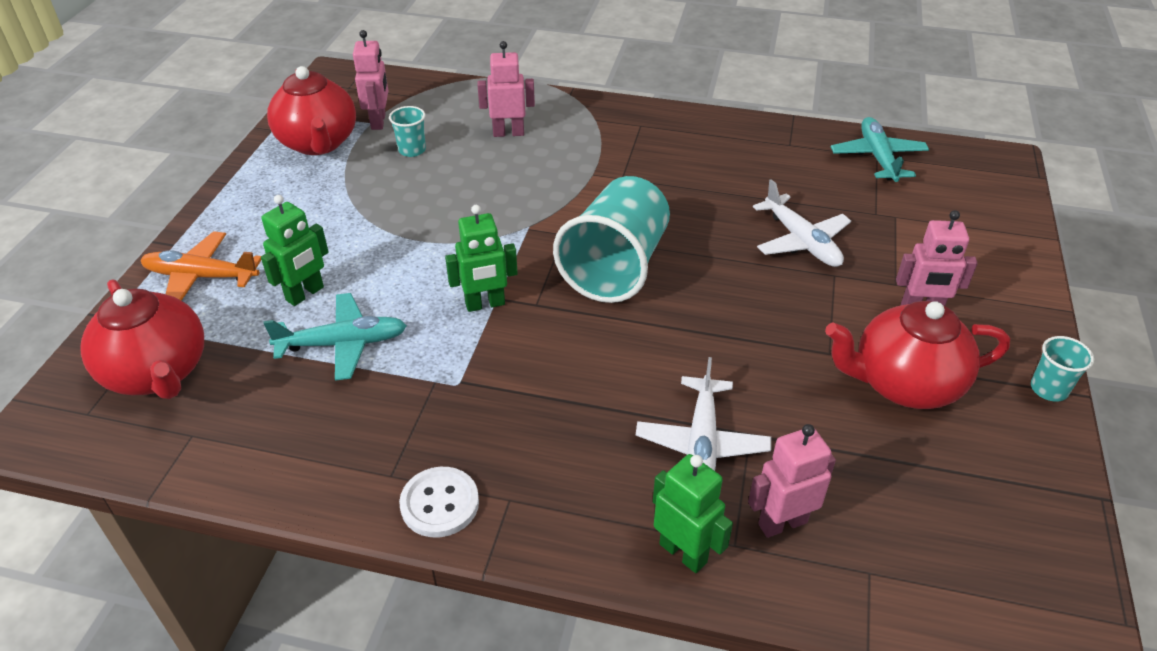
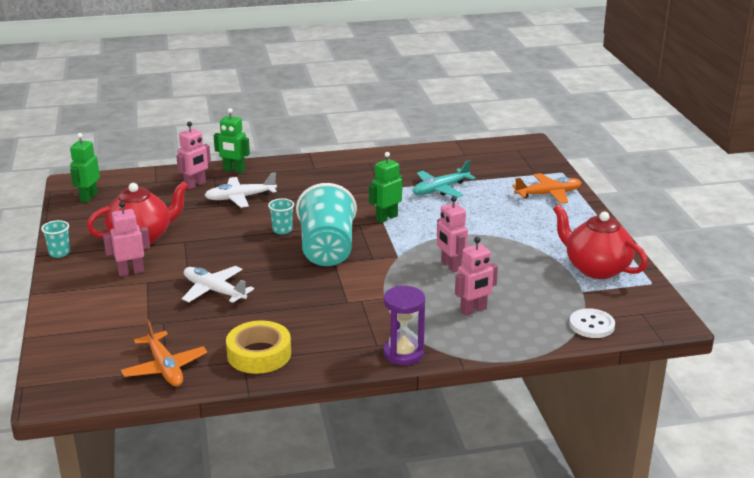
camera: 155 degrees right, 15 degrees down
(158, 373) = (509, 164): red teapot -> none
(305, 294) = (485, 200): green robot -> green robot (88, 197)
(379, 121) = (578, 293): pink robot -> pink robot (450, 266)
(412, 150) = (527, 280): turquoise cup -> turquoise cup (282, 230)
(440, 503) = (341, 161): white button -> white button (591, 325)
(620, 110) = (403, 353): none -> purple hourglass
(701, 442) = (240, 198): white plane -> white plane turned 90 degrees counterclockwise
(770, 146) = (259, 354): none -> yellow tape
(878, 157) = (164, 367): turquoise plane -> orange plane

